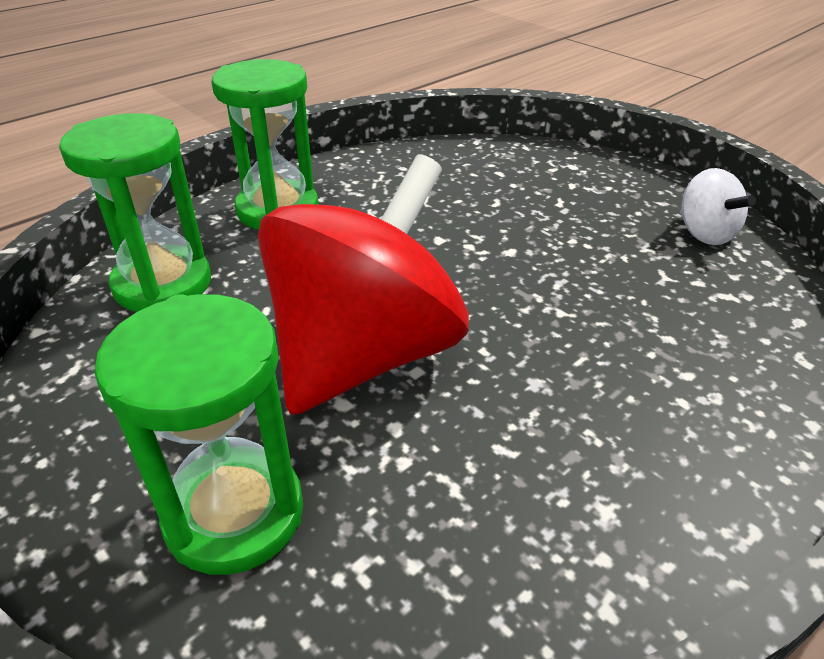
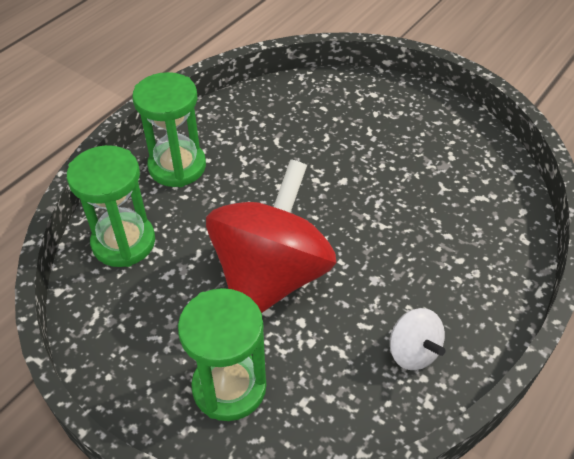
camera: 10 degrees left, 10 degrees up
(704, 233) = (466, 147): white spinning top -> white spinning top (413, 352)

